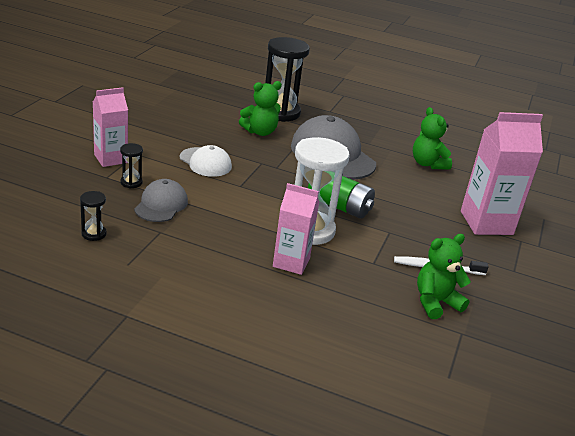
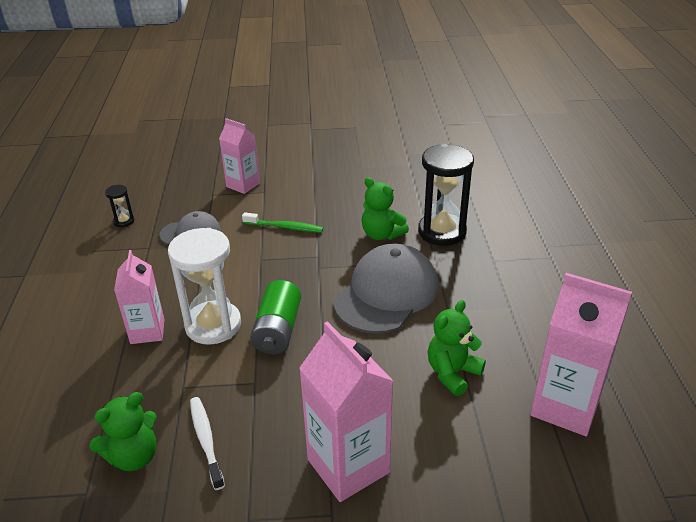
camera: 70 degrees right, 5 degrees up
(131, 182) = (213, 207): black hourglass -> none
(205, 162) = (285, 227): white cap -> green toothbrush
(435, 302) = (134, 456): green teddy bear -> green teddy bear turned 105 degrees clockwise
(474, 145) = (565, 406): none -> pink carton

